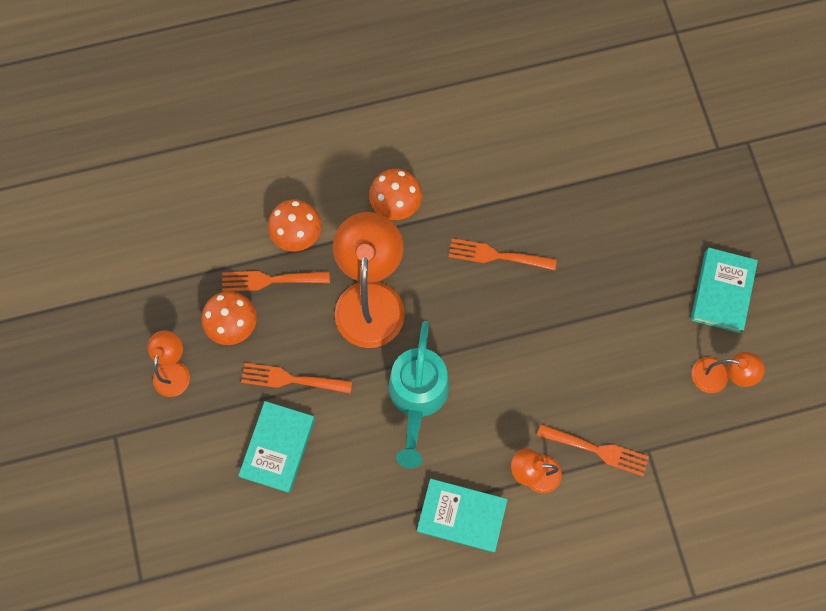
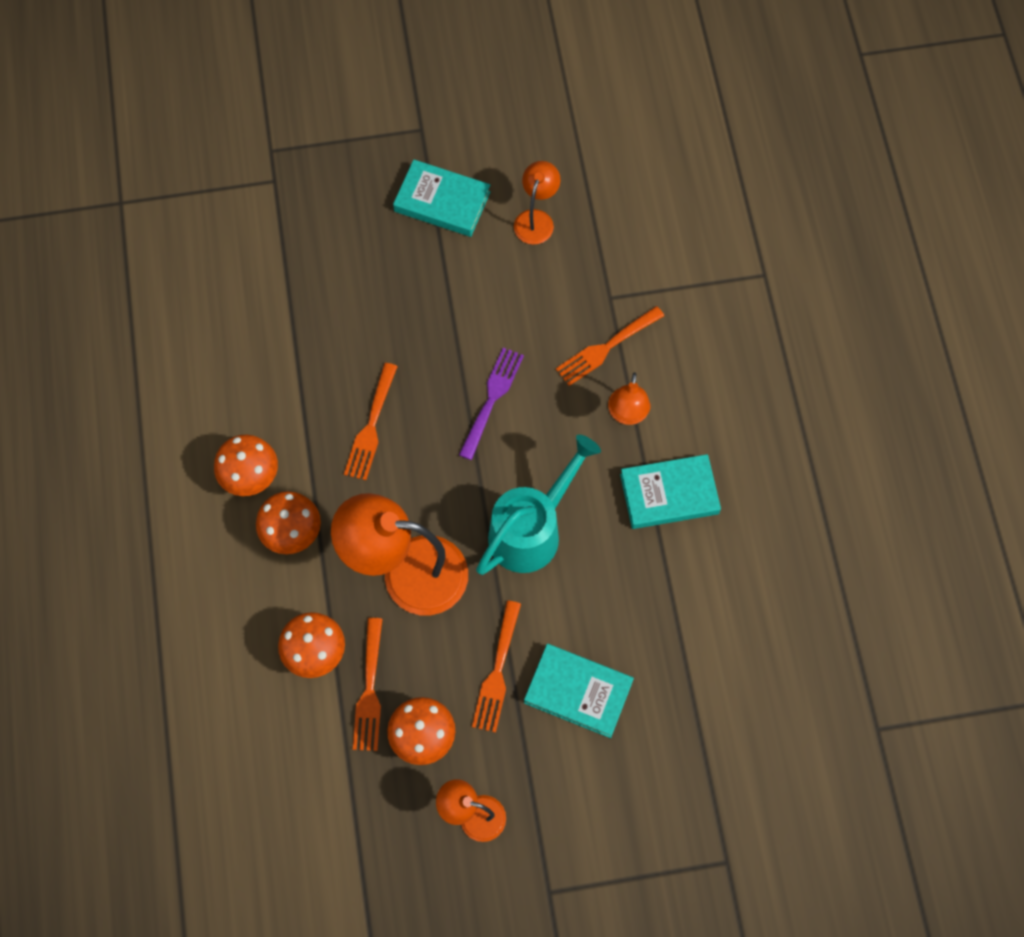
camera: 85 degrees left, 5 degrees down
(417, 397) = (532, 529): turquoise watering can -> turquoise watering can turned 60 degrees counterclockwise
(441, 168) = (251, 478): none -> orange mushroom
(461, 515) = (669, 494): turquoise book -> turquoise book turned 60 degrees clockwise
(534, 353) = (492, 399): none -> purple fork
(597, 450) = (606, 347): orange fork -> orange fork turned 150 degrees counterclockwise

